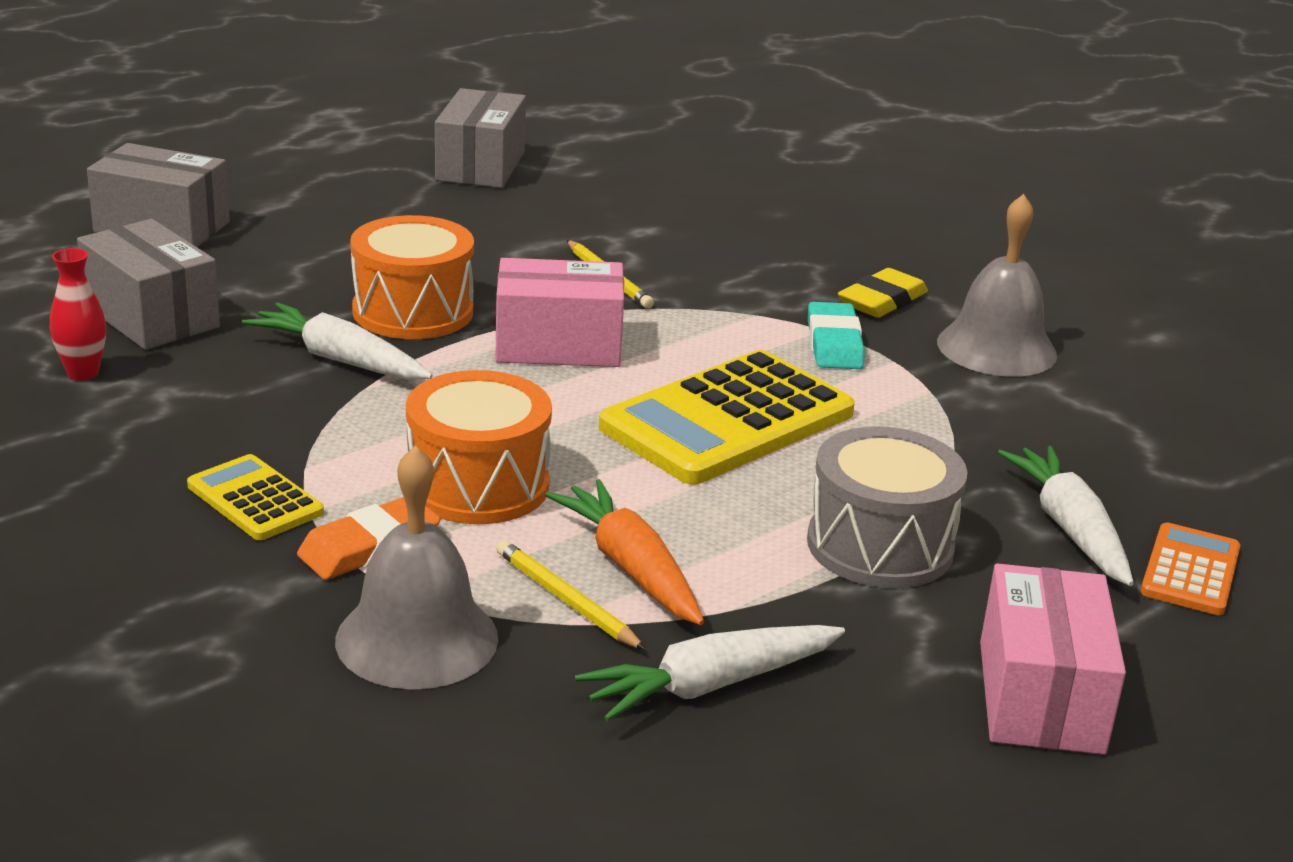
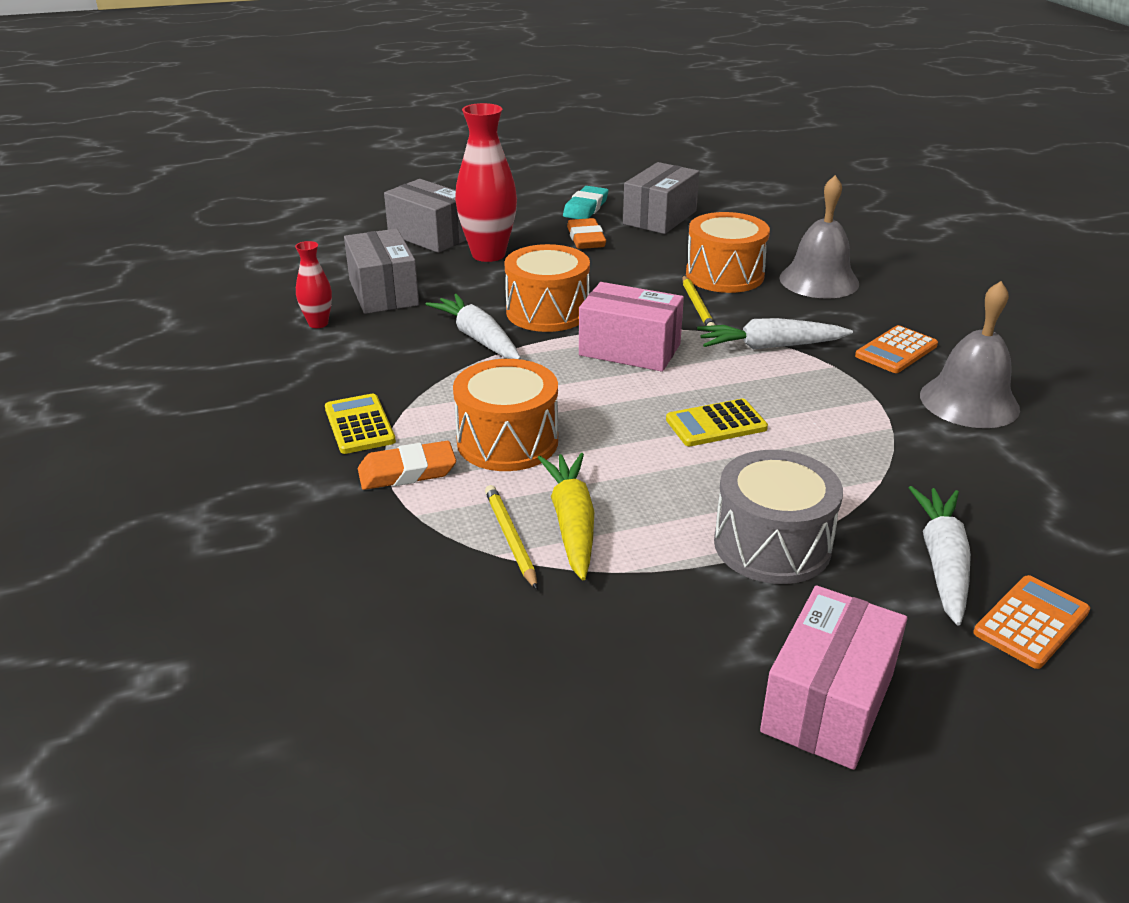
camera: 25 degrees right, 5 degrees up
(271, 244) = (488, 254): none -> red vase
(397, 206) = (586, 239): none -> orange eraser
(417, 638) = (392, 545): grey bell -> grey bell (819, 280)
(617, 234) = (724, 275): none -> orange drum
(630, 567) = (572, 523): orange carrot -> yellow carrot
(710, 685) = (569, 628): white carrot -> white carrot (770, 346)
(727, 420) = (716, 424): yellow calculator -> yellow calculator, size x0.51
(834, 343) = (836, 378): turquoise eraser -> turquoise eraser (585, 208)
(882, 301) = (896, 351): yellow eraser -> orange calculator

